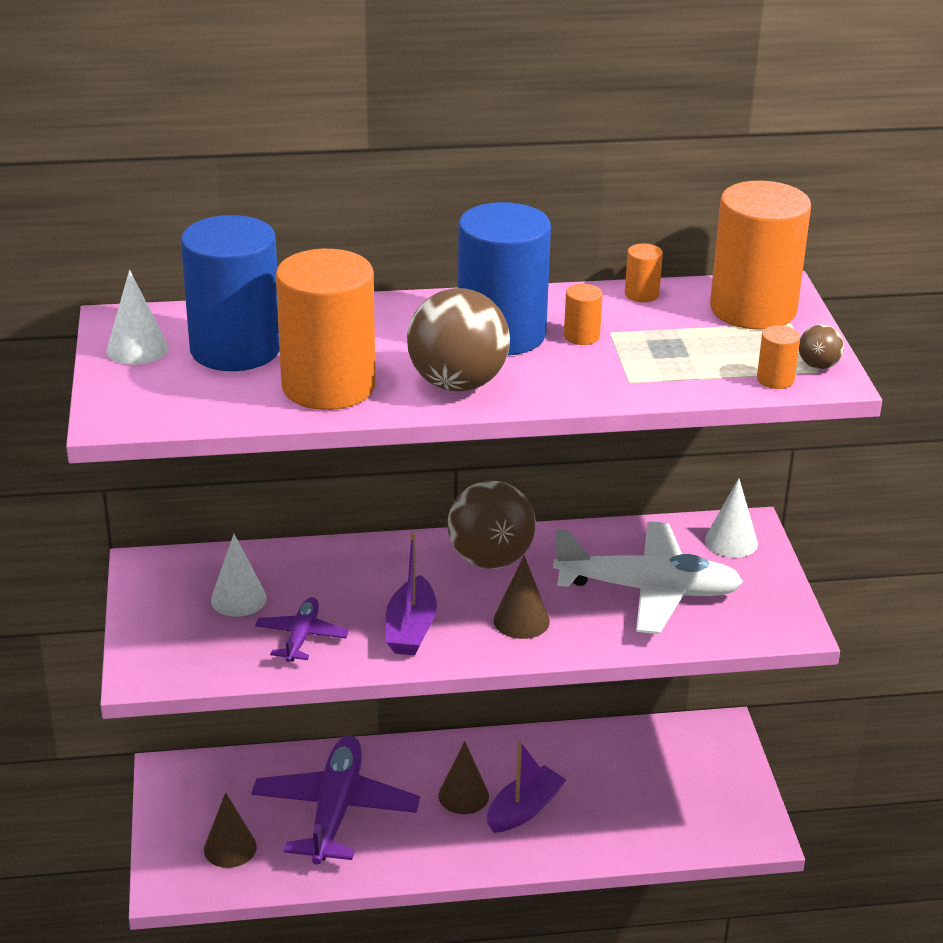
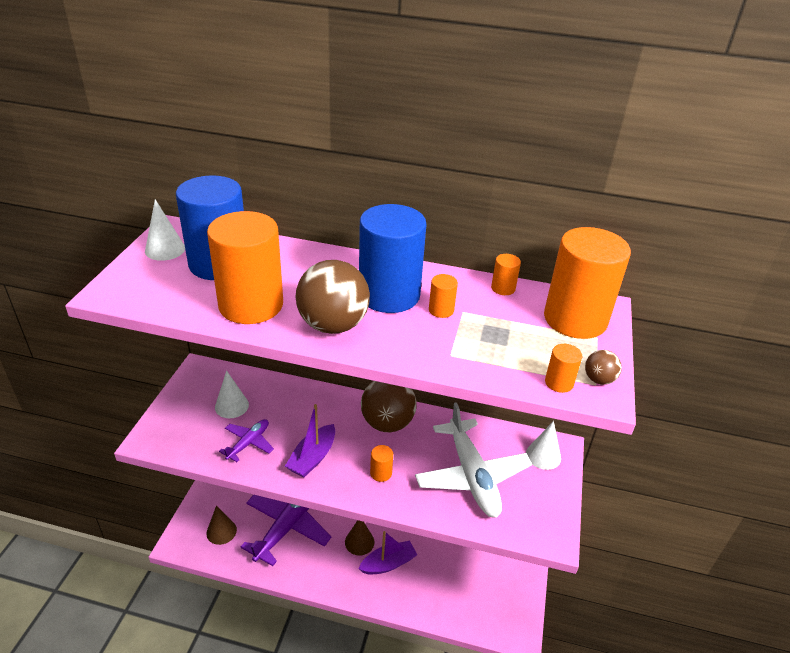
camera: 20 degrees right, 5 degrees up
(521, 620) = (381, 473): brown cone -> orange cylinder
(648, 590) = (472, 476): white plane -> white plane turned 45 degrees clockwise

